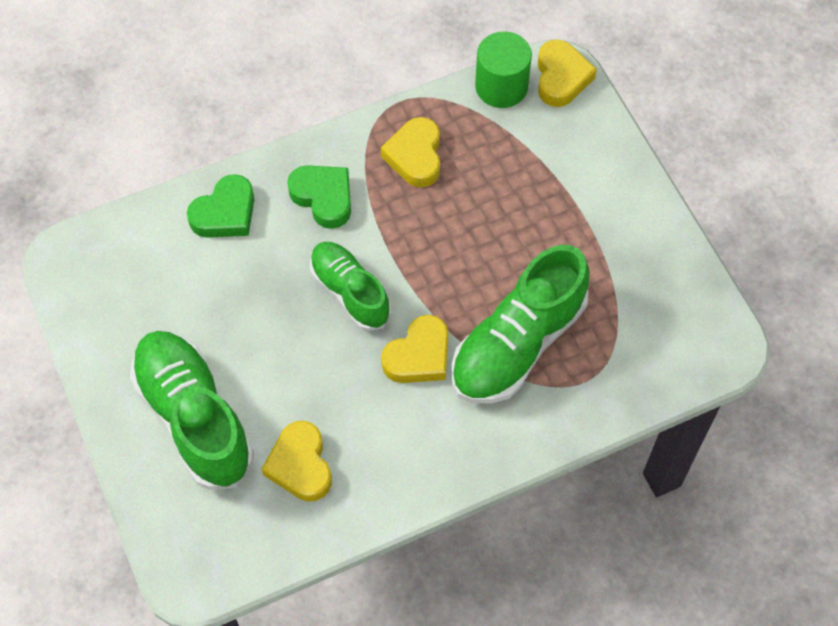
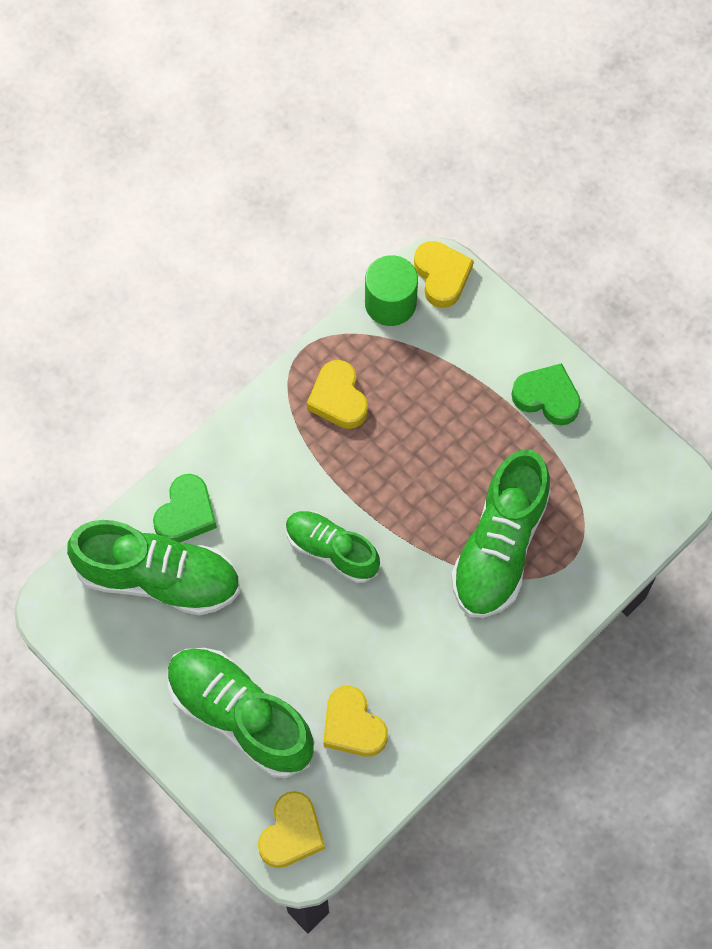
camera: 20 degrees left, 5 degrees up
(173, 263) = (159, 578): none -> green shoe
(323, 197) = (270, 467): green heart -> green heart (547, 397)
(419, 356) = (417, 589): yellow heart -> yellow heart (291, 833)

